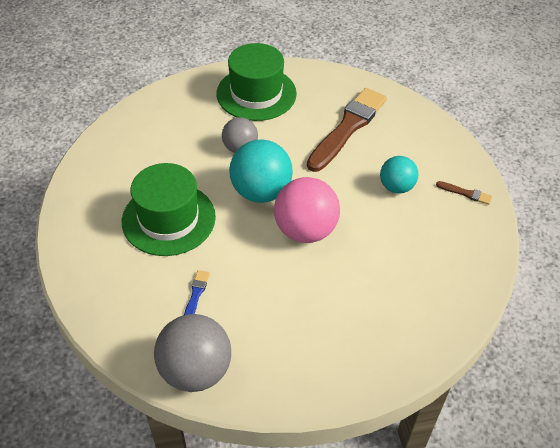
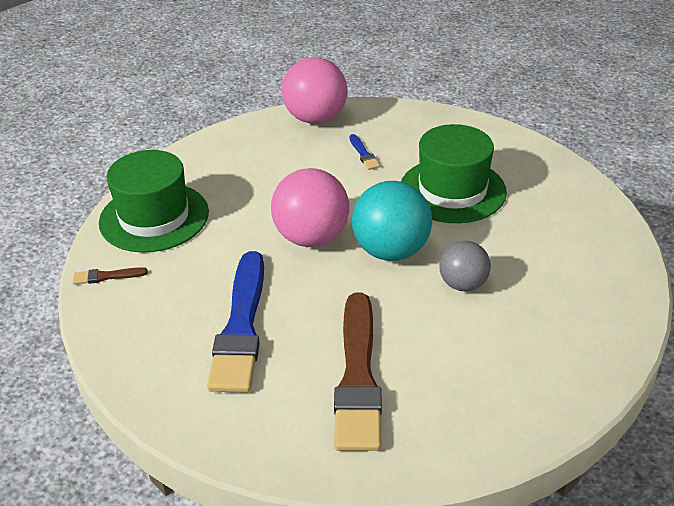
camera: 150 degrees right, 10 degrees down
(195, 371) = (315, 118): grey ball -> pink ball
(256, 93) = (525, 366): green hat -> green hat (154, 217)
(396, 187) = (241, 326): turquoise ball -> blue brush
(465, 193) = (148, 359): brown brush -> brown brush (107, 276)

